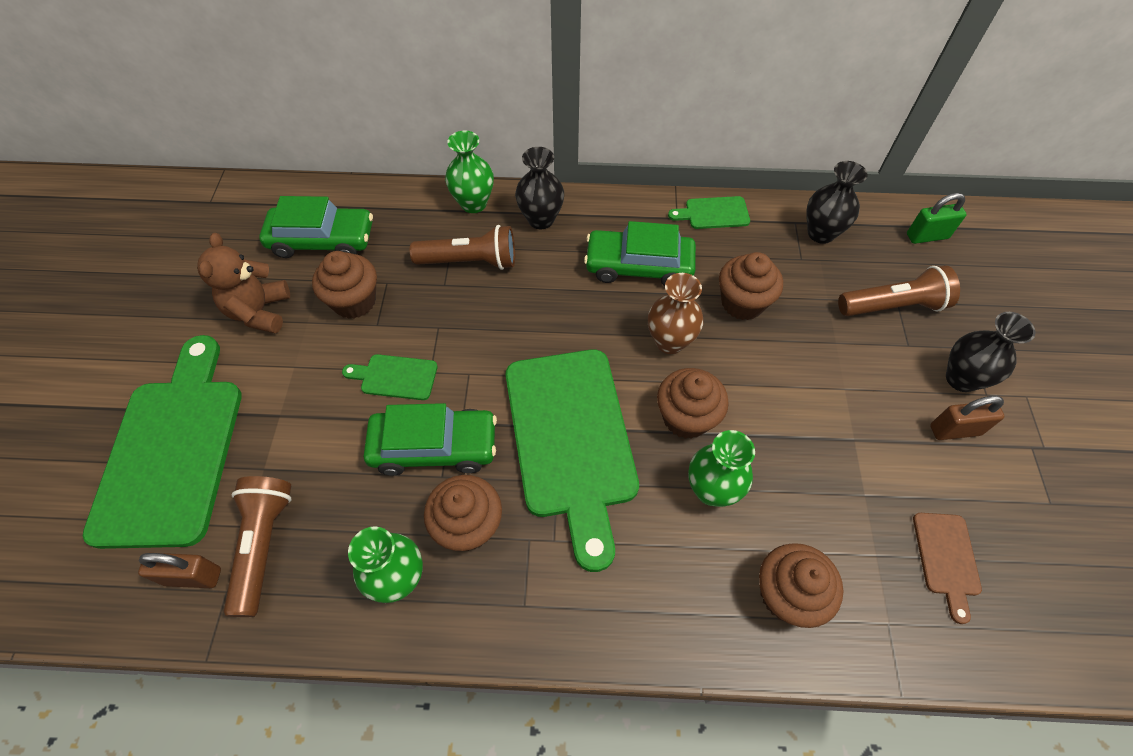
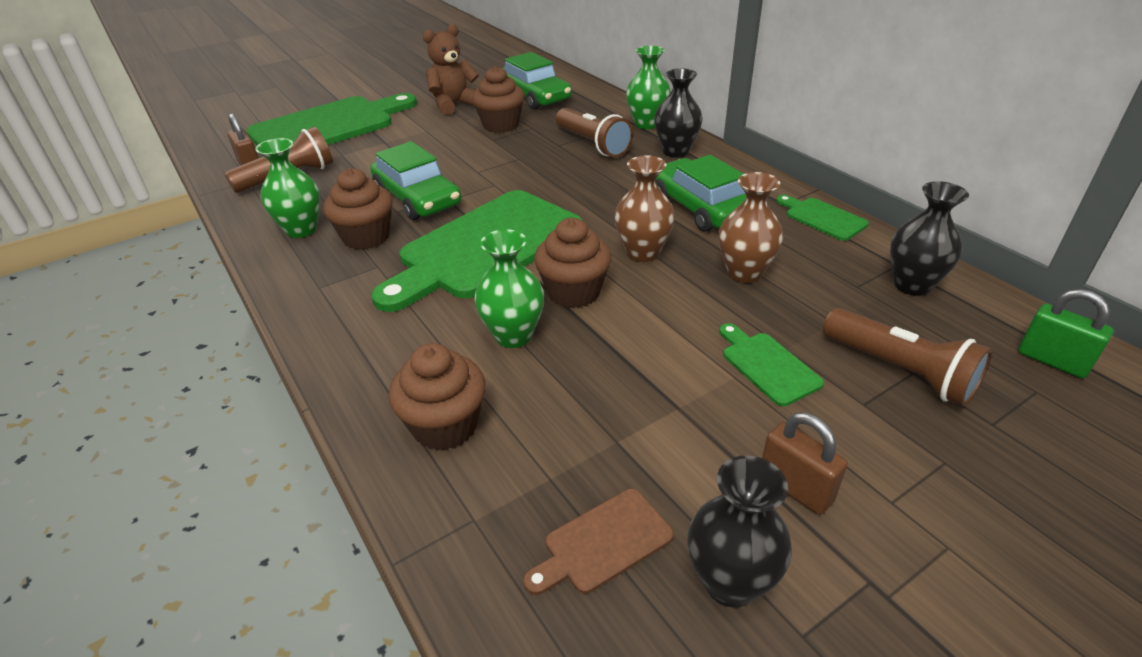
camera: 55 degrees right, 20 degrees down
(395, 377) = (458, 162): green cutting board -> green cutting board (767, 365)
(742, 303) = (744, 273): brown cupcake -> brown vase
(961, 379) = (881, 467): black vase -> black vase (730, 582)

